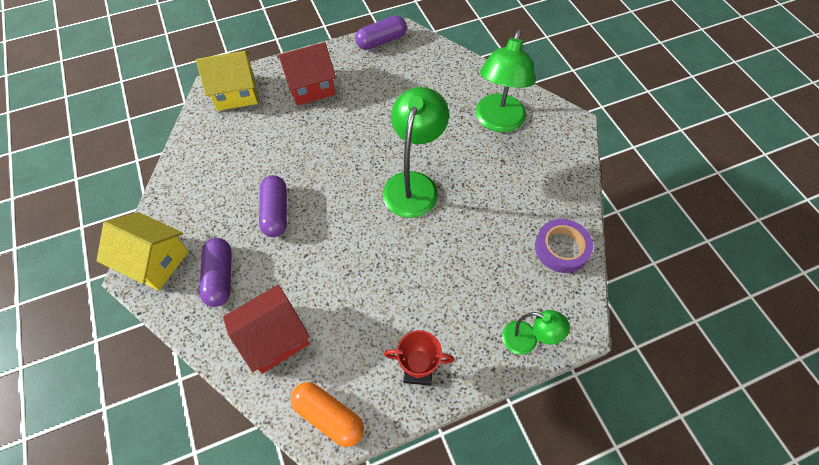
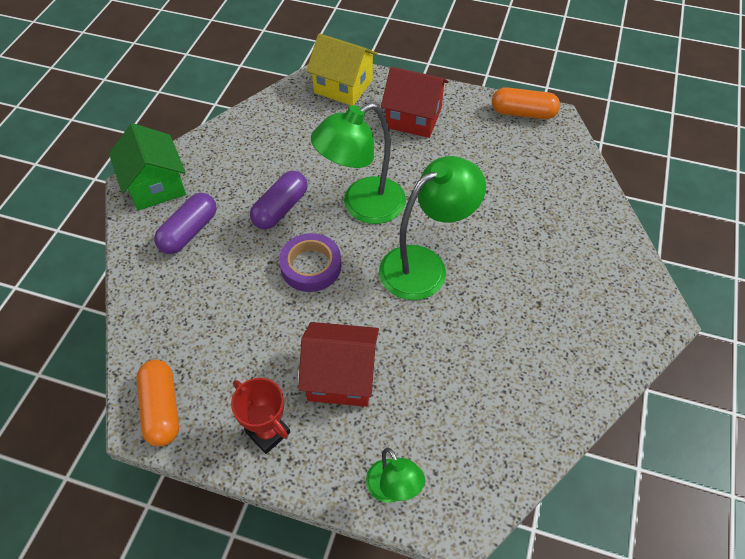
camera: 40 degrees right, 5 degrees down
(155, 261) = (155, 186): yellow house -> green house
(274, 338) = (182, 311): red house -> red house (341, 376)
(381, 41) = (523, 113): purple capsule -> orange capsule
(497, 122) = (571, 262): green lamp -> green lamp (362, 206)
(561, 248) = (517, 432): purple tape -> purple tape (311, 266)

